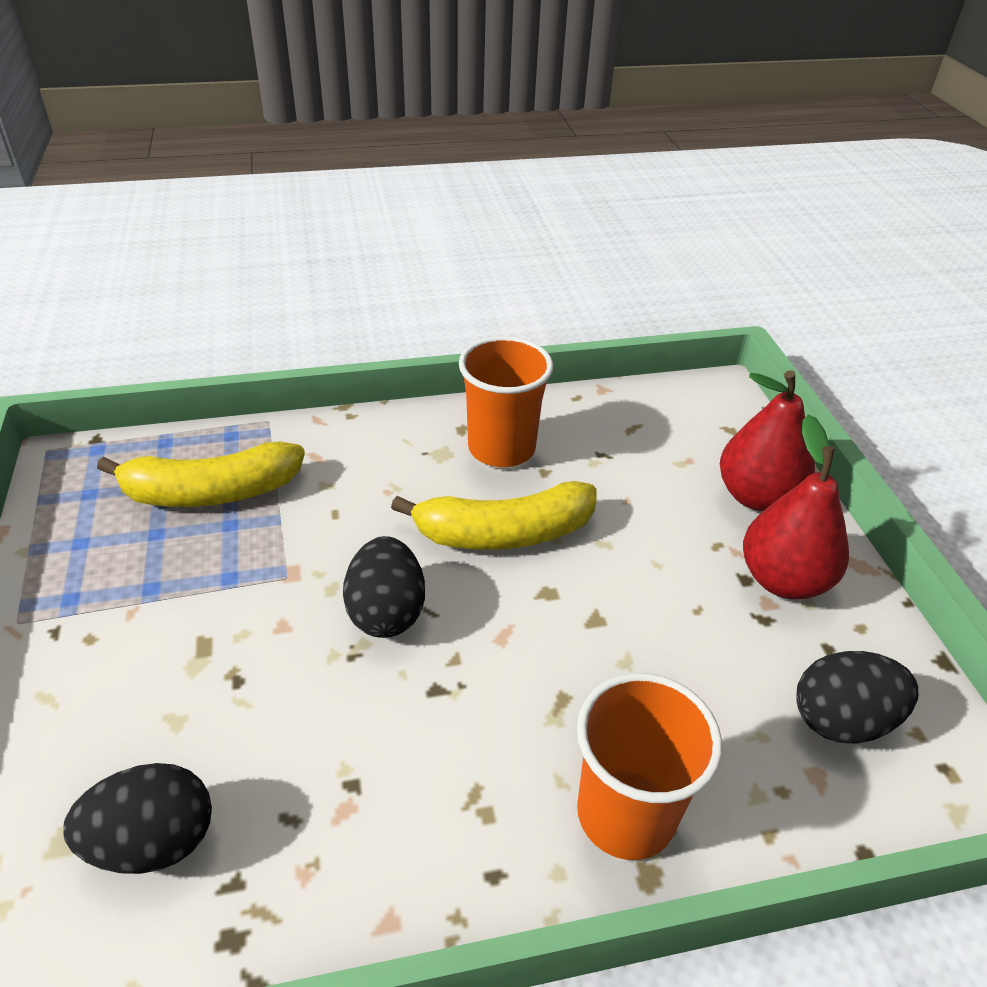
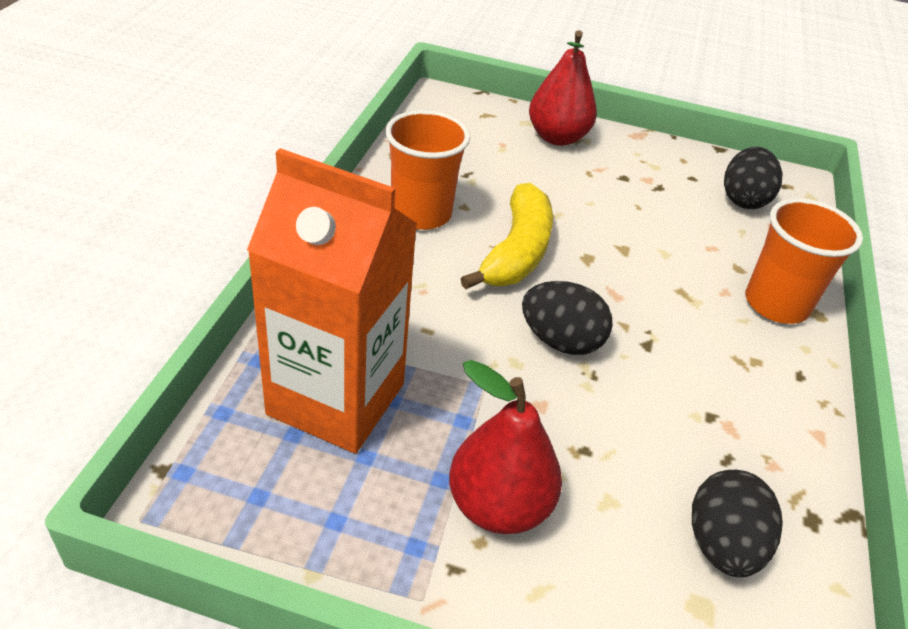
camera: 65 degrees left, 0 degrees up
(211, 492) = (336, 399): yellow banana -> orange carton
(783, 579) = (633, 165): red pear -> red pear (498, 506)

